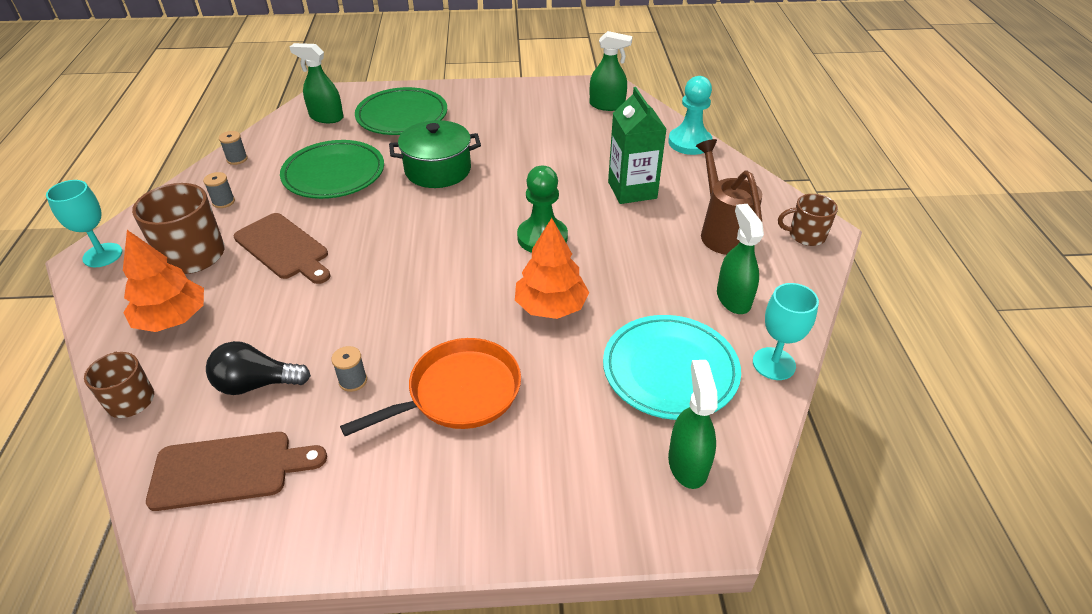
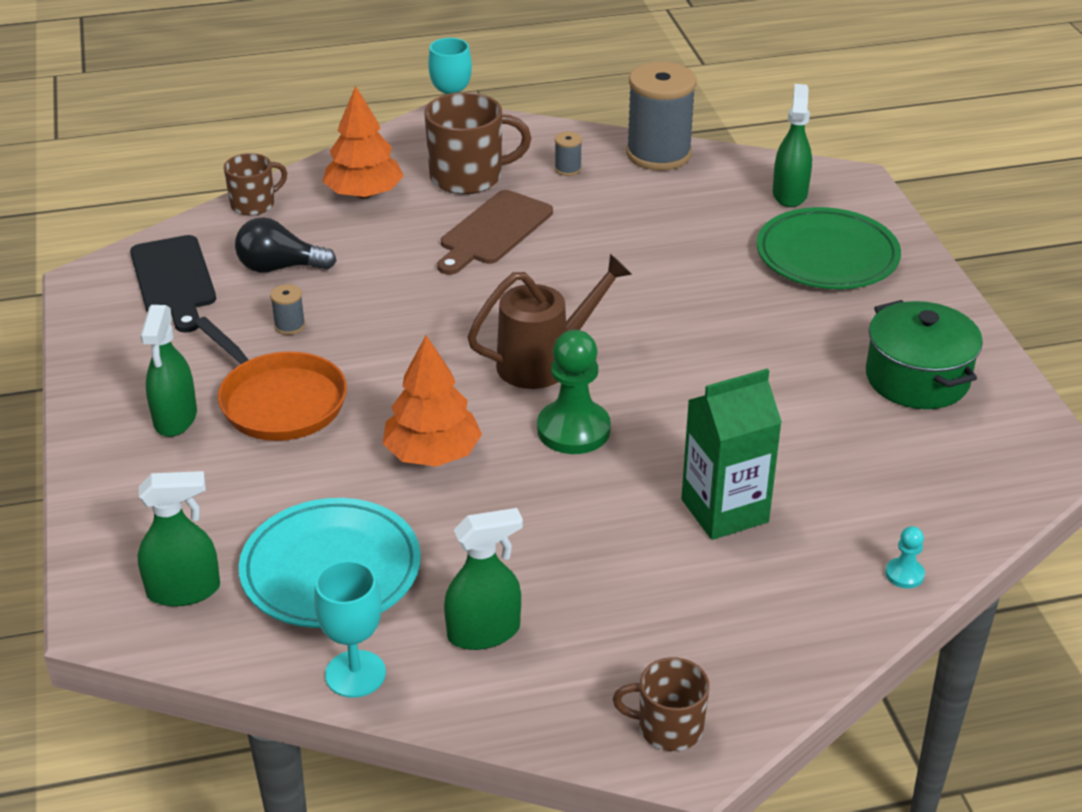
camera: 80 degrees right, 5 degrees down
(229, 470) = (174, 280): brown cutting board -> black cutting board
(237, 159) = (658, 154): grey spool -> grey spool, size x2.45
(256, 384) = (279, 267): black light bulb -> black light bulb turned 75 degrees counterclockwise
(334, 174) = (655, 231): green plate -> none
(438, 170) = (700, 313): green pot -> green pot (917, 378)
(607, 105) = (982, 462): green spray bottle -> green spray bottle (175, 418)
(689, 143) = (904, 574): turquoise pawn -> turquoise pawn, size x0.47
(723, 232) = (644, 620): brown watering can -> brown watering can (544, 362)
(805, 235) = (668, 727): brown mug -> brown mug turned 75 degrees counterclockwise

